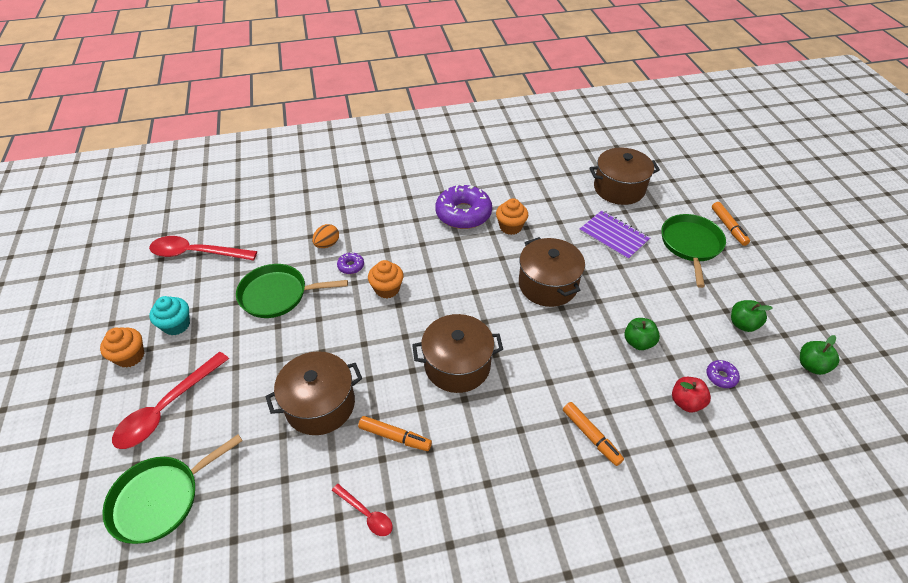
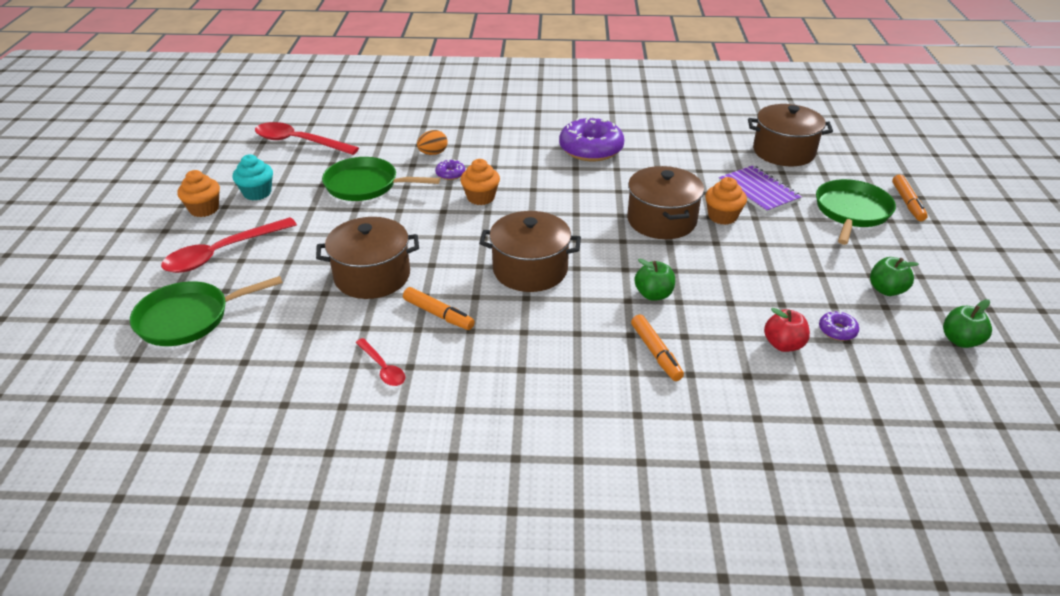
camera: 15 degrees right, 10 degrees down
(510, 227) = (640, 167): orange cupcake -> orange cupcake (722, 216)
(638, 342) = (748, 284): green apple -> green apple (653, 294)

